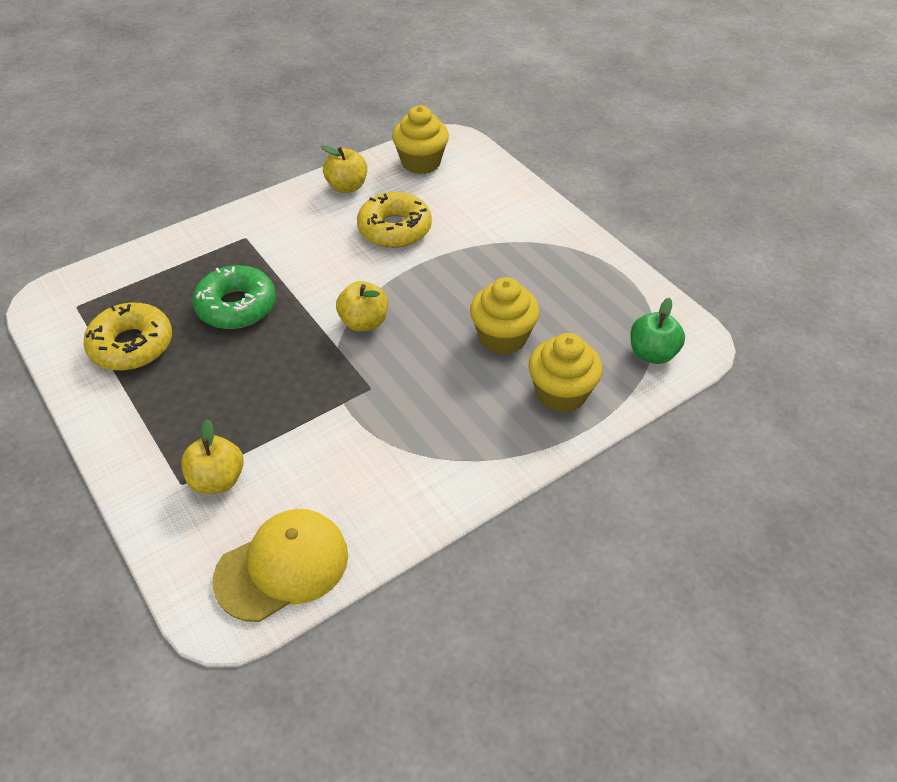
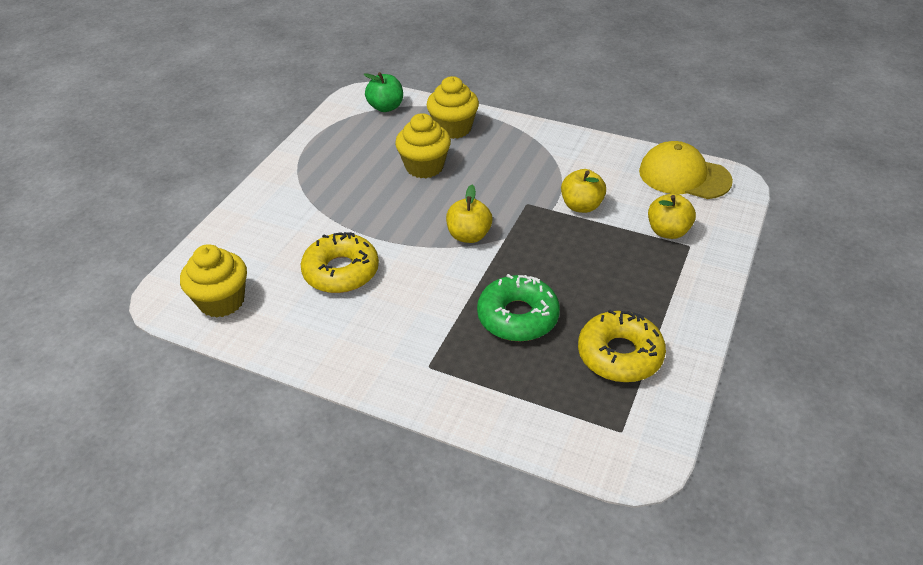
camera: 120 degrees left, 5 degrees down
(347, 186) = (296, 335): yellow apple -> yellow apple (581, 206)

